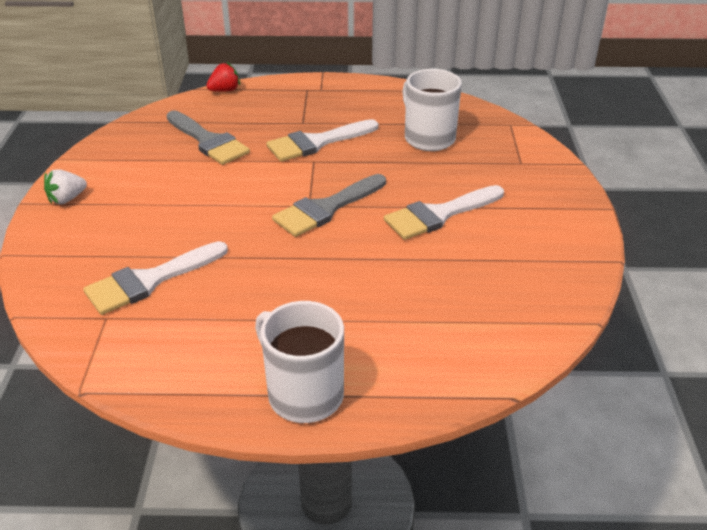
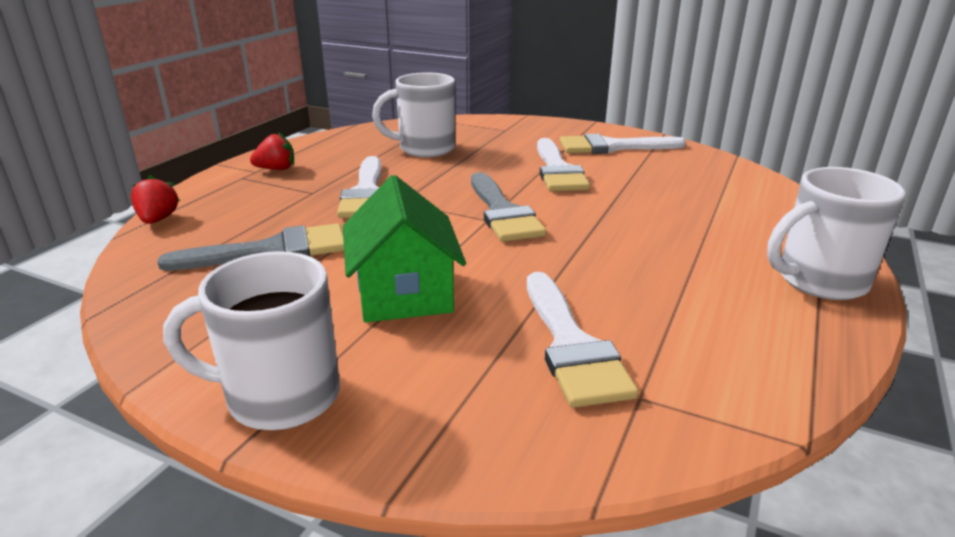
camera: 65 degrees left, 10 degrees down
(67, 199) = (279, 396): white strawberry -> white mug
(182, 203) = (404, 293): none -> green house
(330, 95) = (276, 169): none -> red strawberry
(534, 233) = (612, 147): none -> white brush

